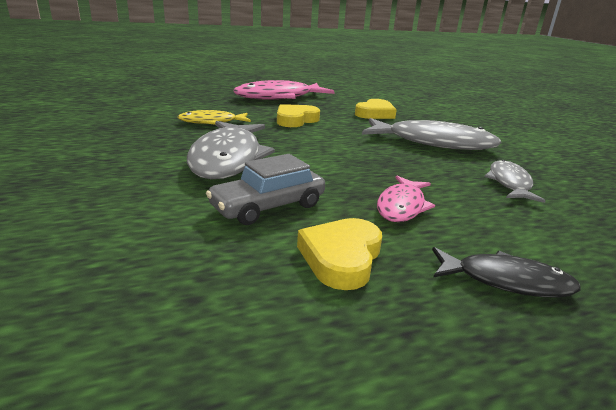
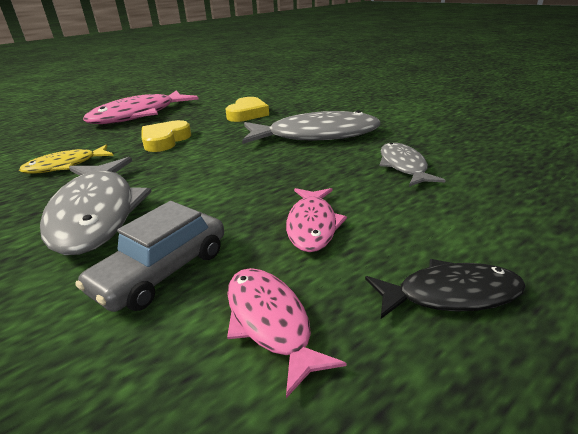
camera: 15 degrees left, 5 degrees up
(341, 257) = (270, 322): yellow heart -> pink fish

